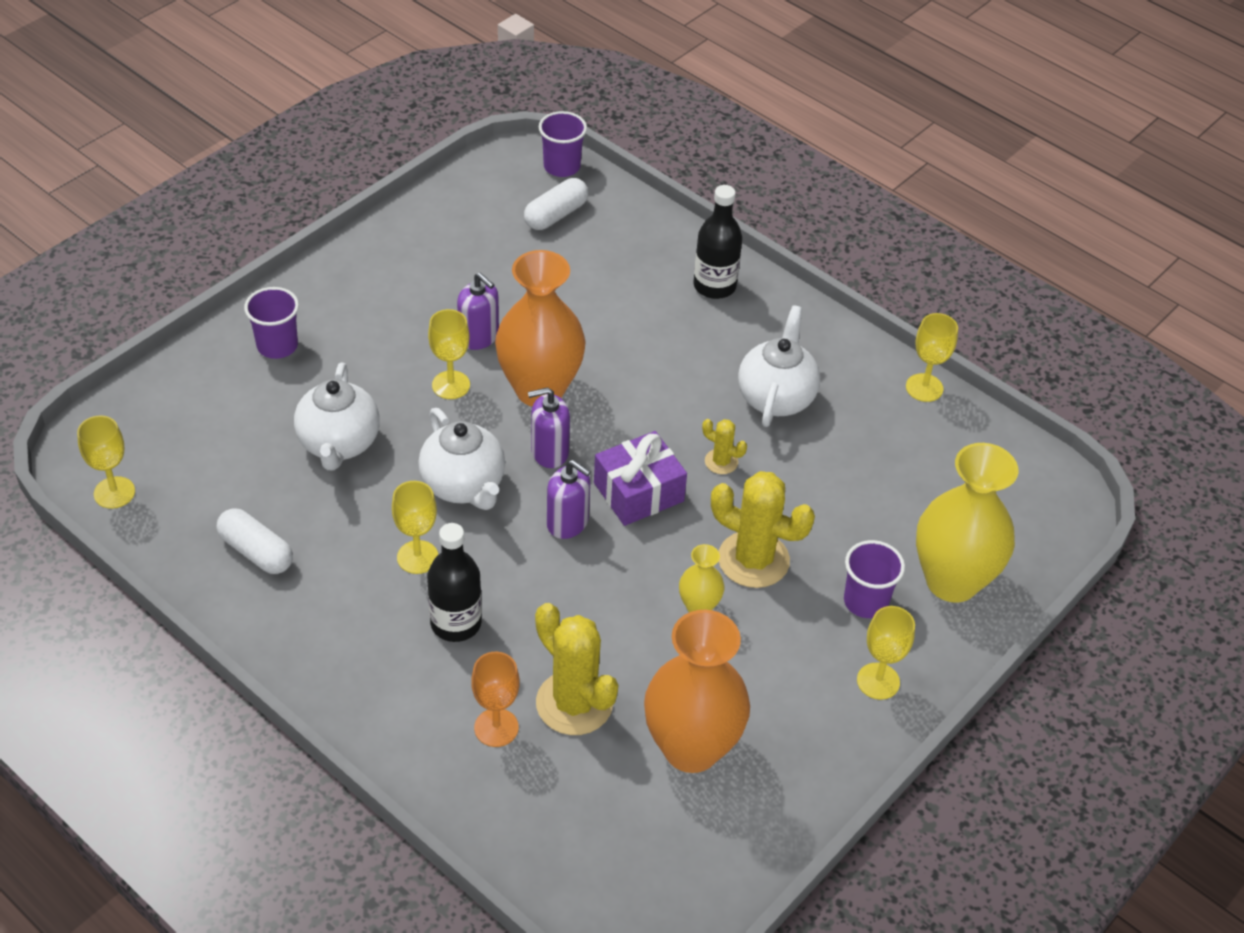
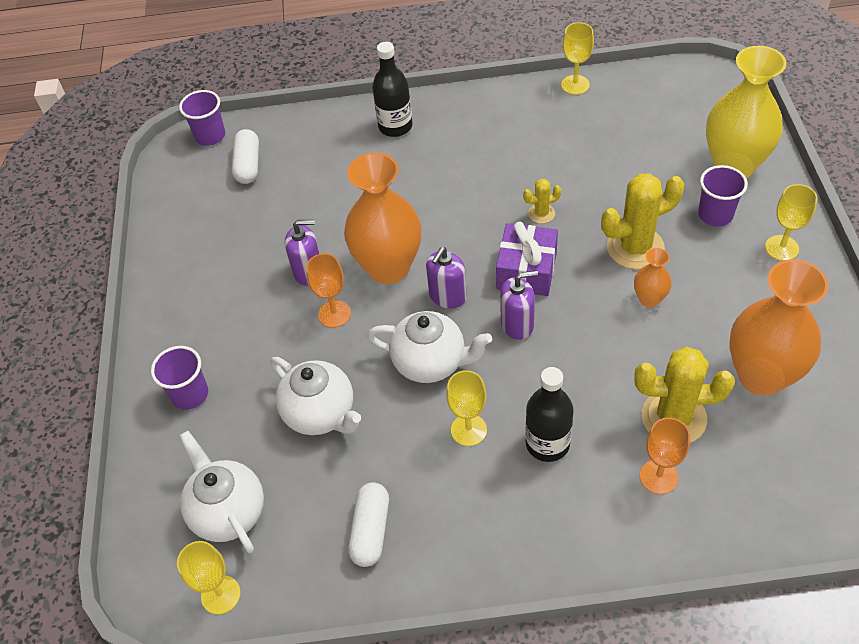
camera: 40 degrees left, 5 degrees up
(256, 552) = (371, 530): white capsule -> white capsule turned 75 degrees counterclockwise
(451, 385) = (334, 314): yellow goblet -> orange goblet
(699, 607) = (649, 299): yellow vase -> orange vase
(776, 397) = (515, 155): white teapot -> white teapot (228, 511)

